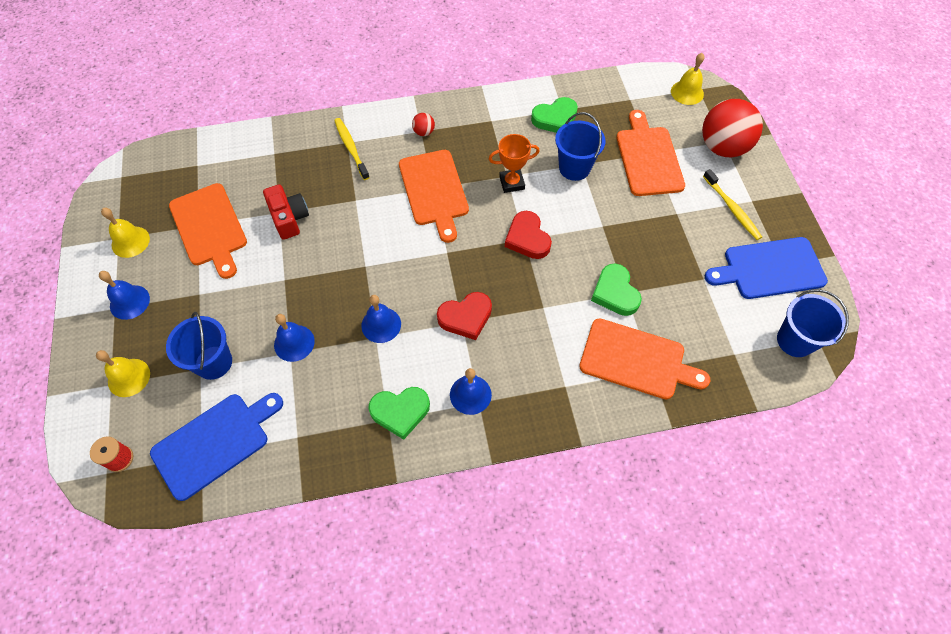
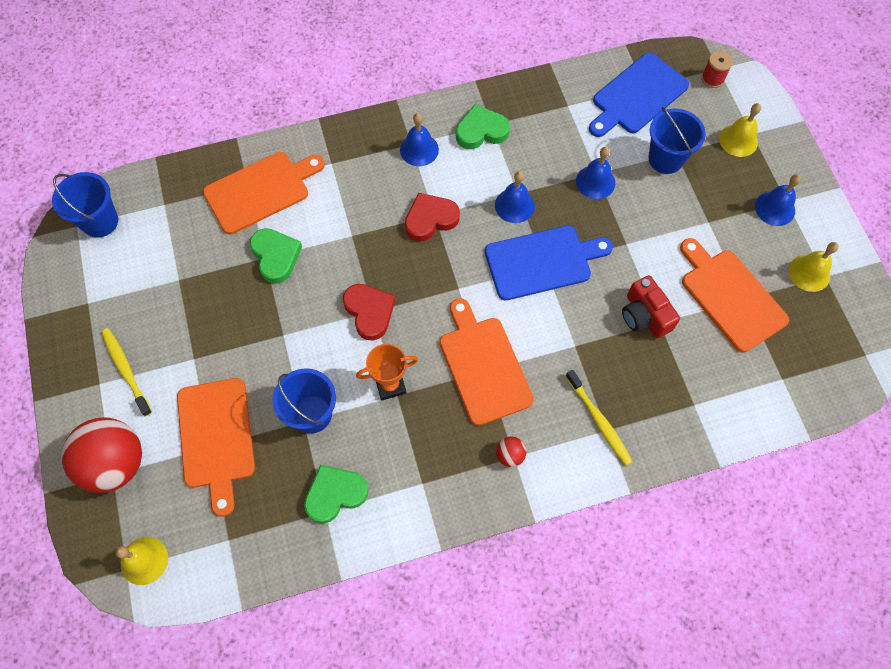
camera: 175 degrees right, 5 degrees up
(637, 360) = (261, 191): orange cutting board -> orange cutting board turned 135 degrees clockwise
(769, 269) = (103, 297): blue cutting board -> blue cutting board (542, 262)

